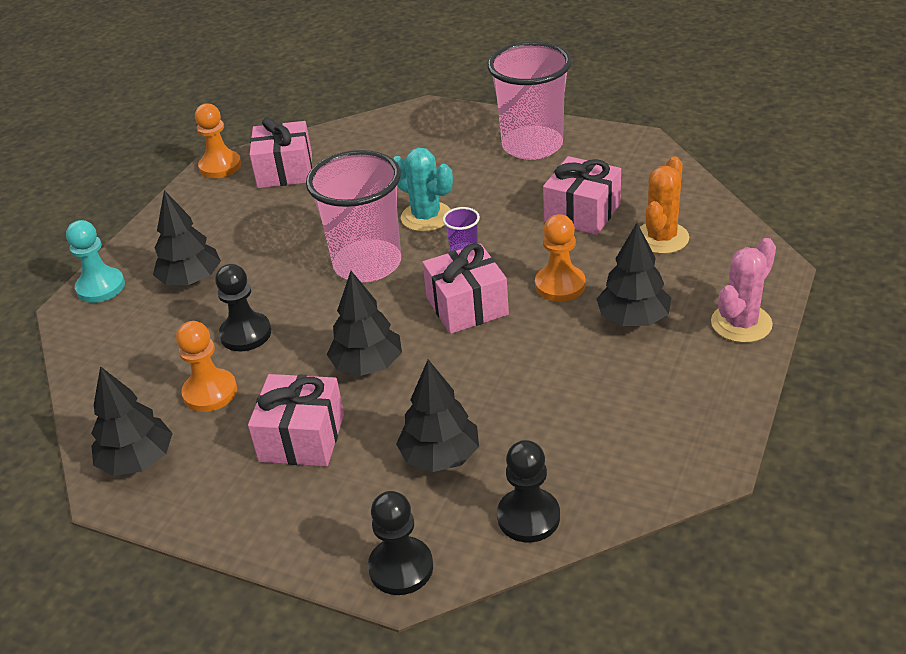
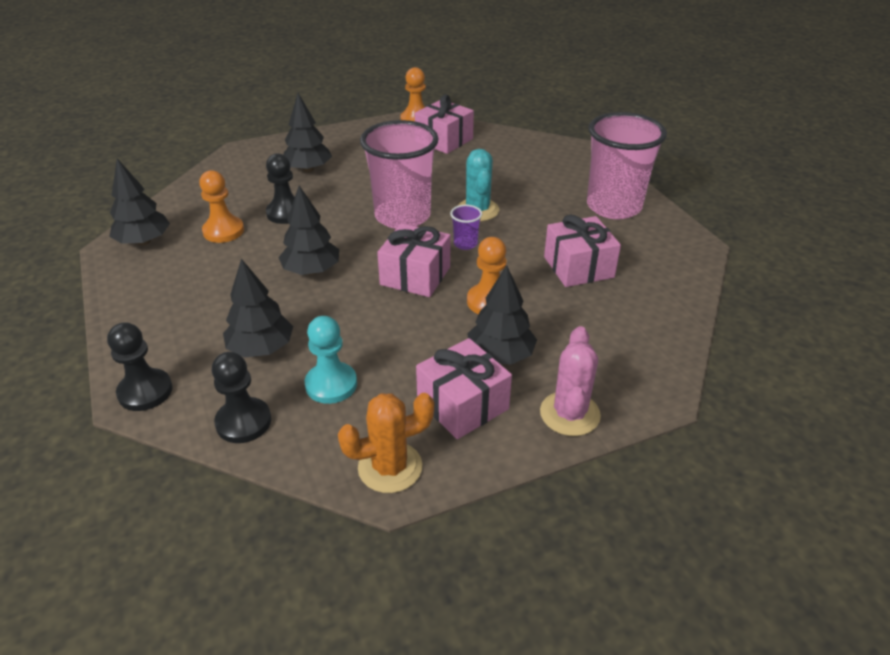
camera: 40 degrees right, 0 degrees up
(101, 287) = (266, 148): turquoise pawn -> turquoise pawn (331, 384)
(302, 438) = (220, 285): pink gift -> pink gift (462, 404)
(661, 238) = (607, 318): orange cactus -> orange cactus (390, 467)
(741, 323) = (569, 414): pink cactus -> pink cactus turned 75 degrees counterclockwise

